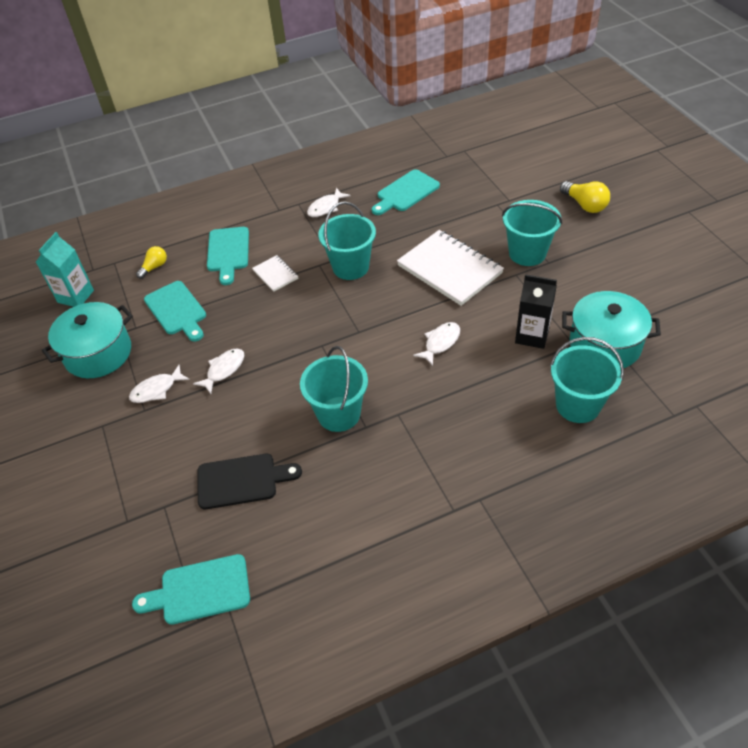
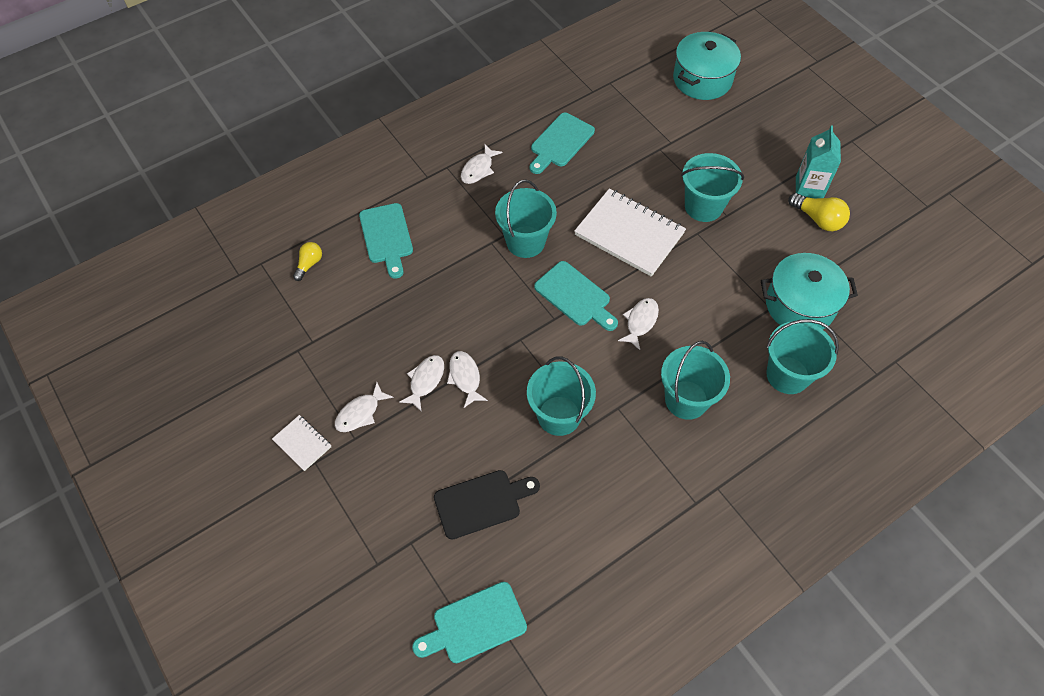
camera: 15 degrees left, 10 degrees up
(76, 296) = (231, 311): turquoise carton -> turquoise carton (809, 188)
(98, 353) = (281, 378): turquoise pot -> turquoise pot (702, 79)
(177, 310) = (352, 315): turquoise cutting board -> turquoise cutting board (575, 296)
(261, 371) = (465, 377): none -> white fish
(275, 274) = (447, 259): white notebook -> white notebook (302, 443)
(468, 415) = (686, 400): none -> turquoise bucket
(532, 335) = (728, 303): black carton -> none
(584, 205) = (749, 142): yellow light bulb -> yellow light bulb (818, 219)

